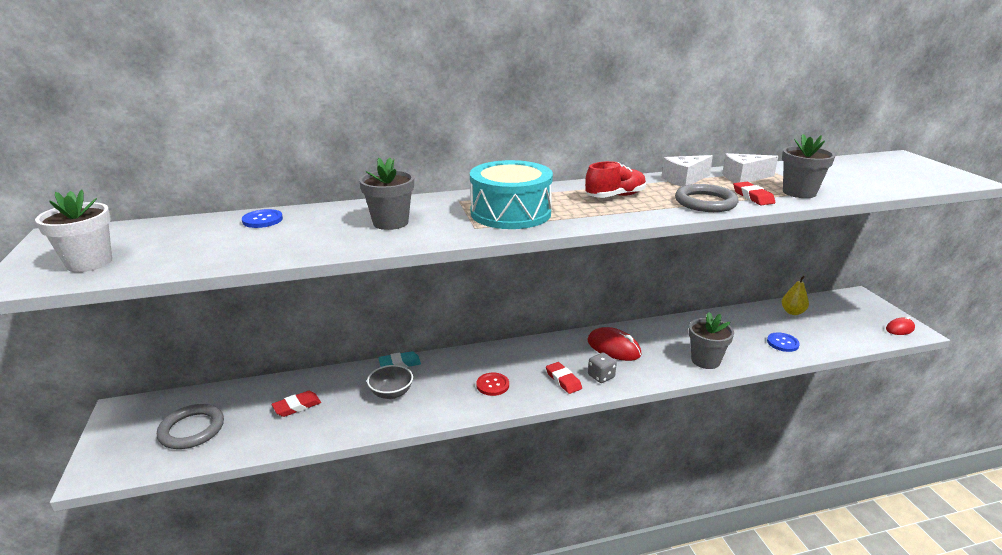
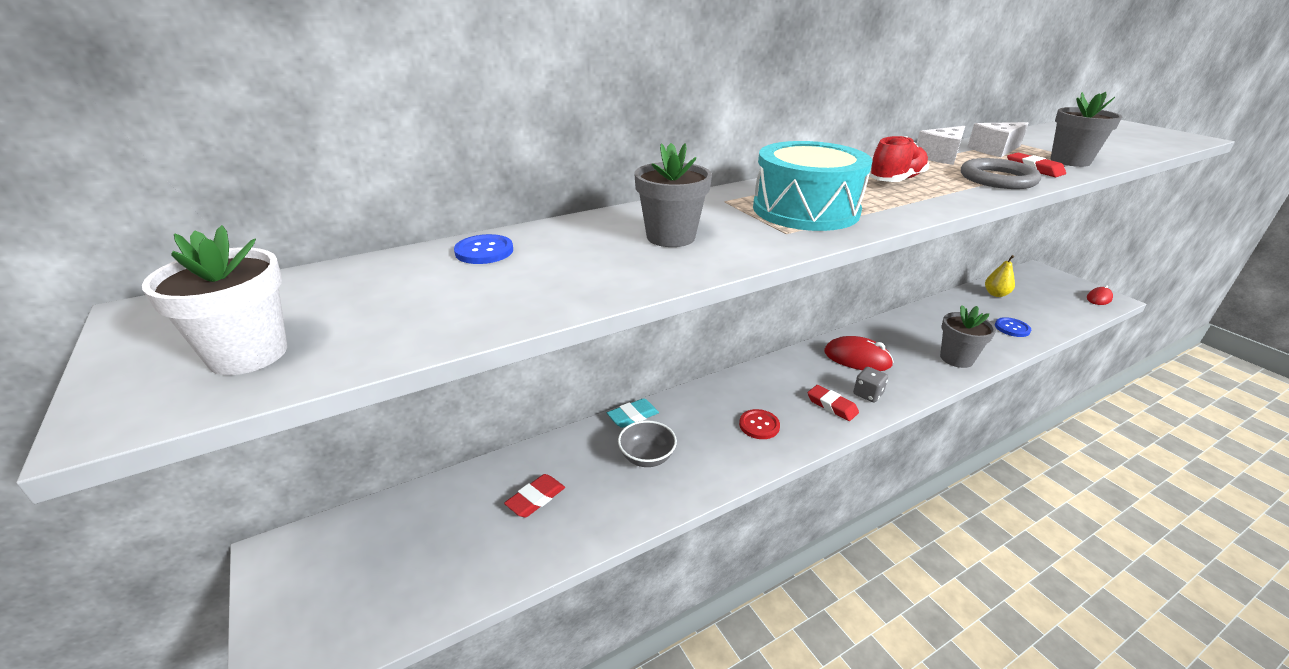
camera: 15 degrees left, 5 degrees up
(192, 429) = (404, 563): grey ring -> none

